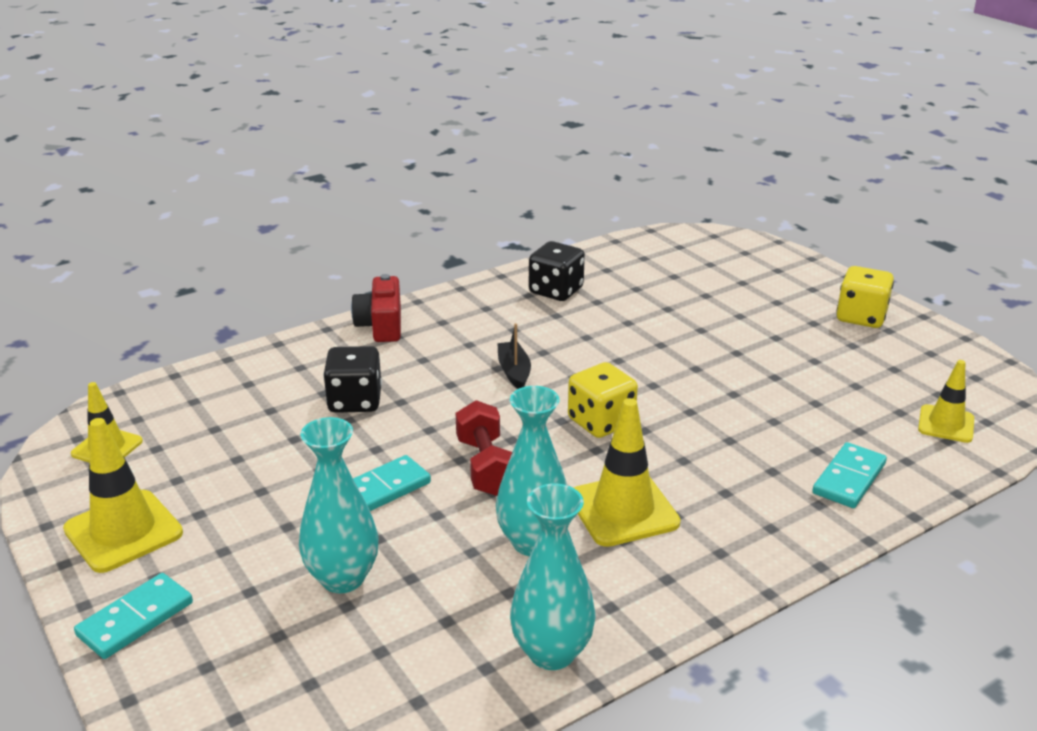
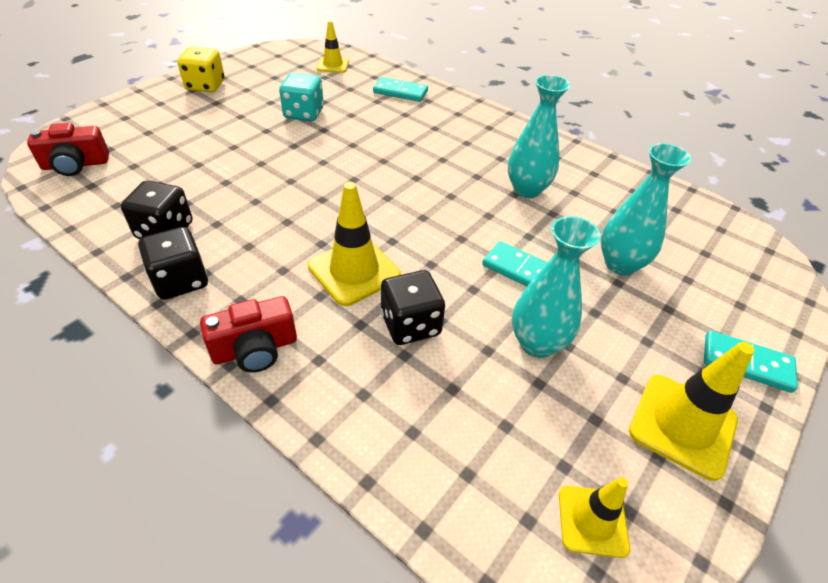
camera: 110 degrees left, 15 degrees up
(482, 297) = (181, 281): none -> black dice
(486, 466) = (463, 223): red dumbbell -> none
(514, 371) = (325, 232): black boat -> none
(551, 652) = (605, 171): turquoise vase -> turquoise vase (537, 343)
(601, 422) = (382, 179): yellow dice -> none
(623, 510) = (474, 160): yellow traffic cone -> yellow traffic cone (354, 271)
(682, 250) = (75, 165): none -> red camera
(779, 382) = (304, 113): none -> turquoise dice

